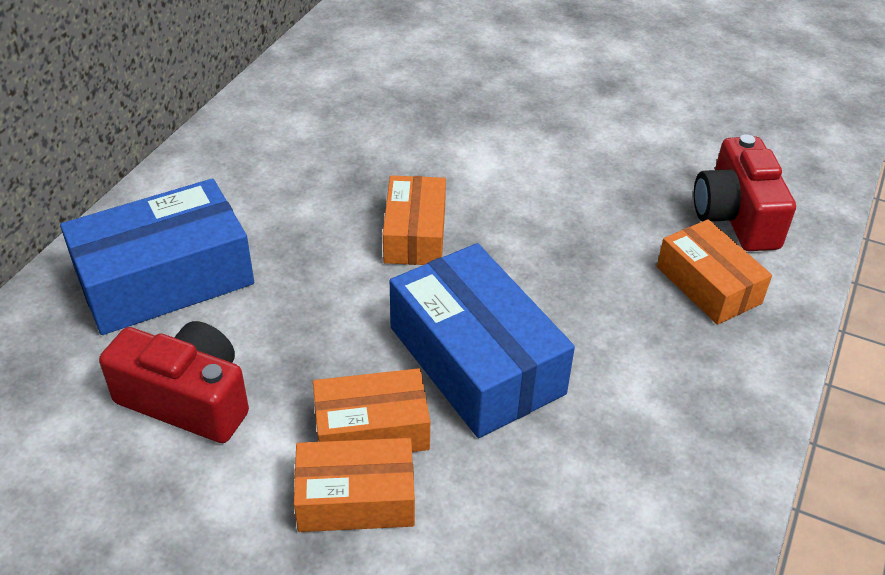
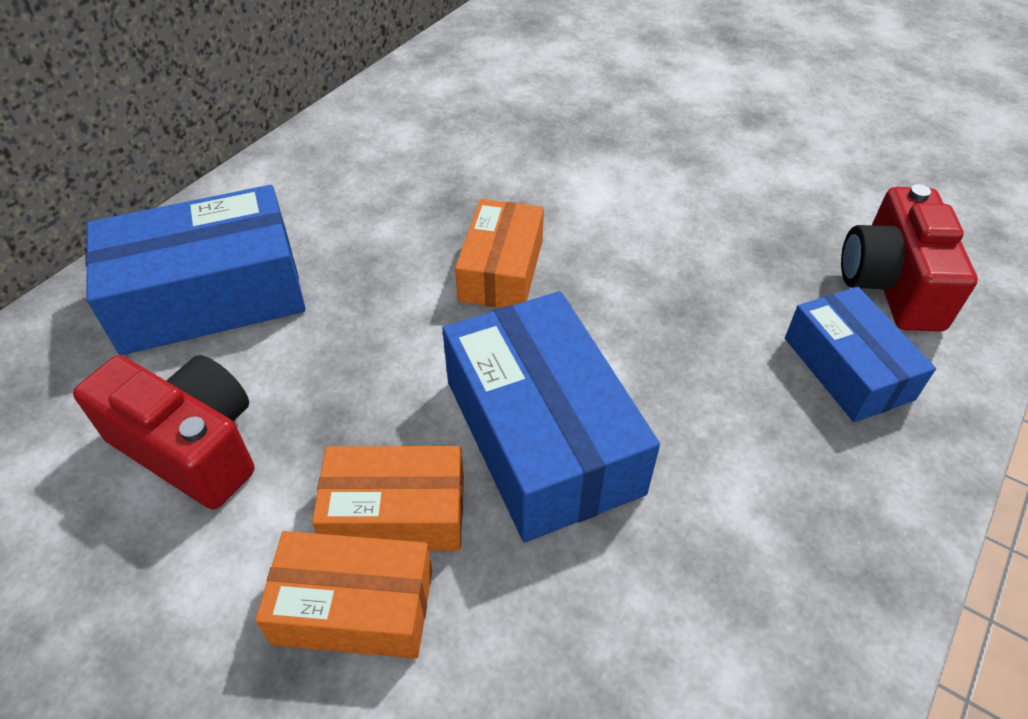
camera: 10 degrees right, 5 degrees up
(708, 285) = (847, 368): orange box -> blue box

